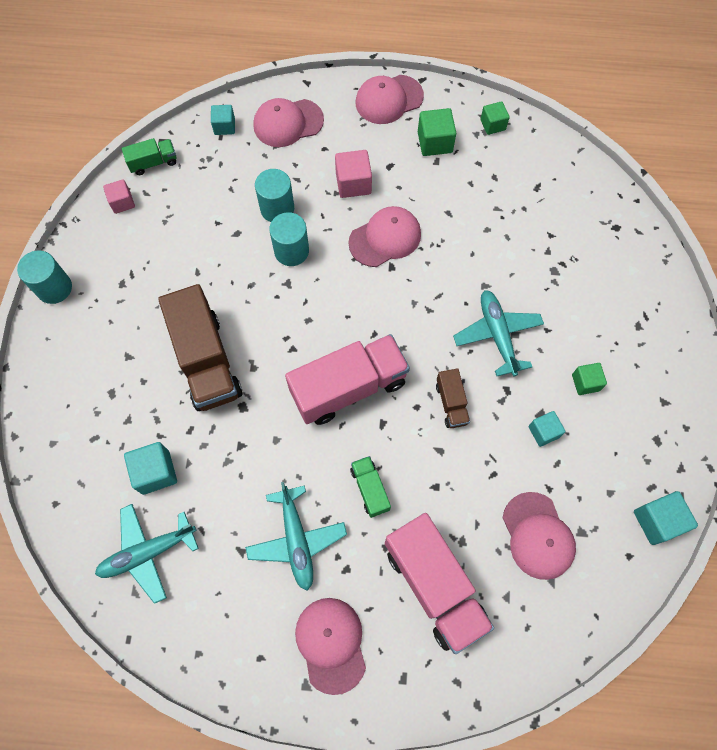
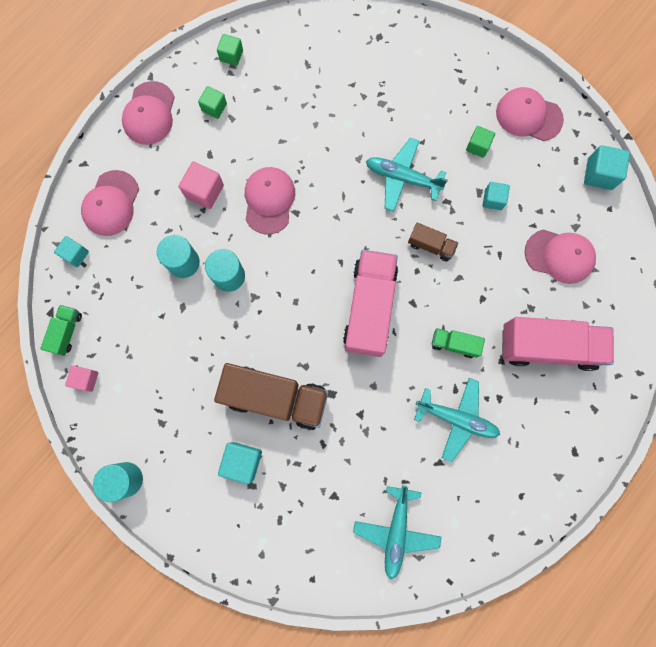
camera: 55 degrees left, 10 degrees up
(156, 472) = (339, 489): turquoise cube -> turquoise cube (242, 461)
(331, 644) = (542, 442): pink cap -> pink cap (528, 116)
(435, 142) = (214, 107): green cube -> green cube, size x0.66

